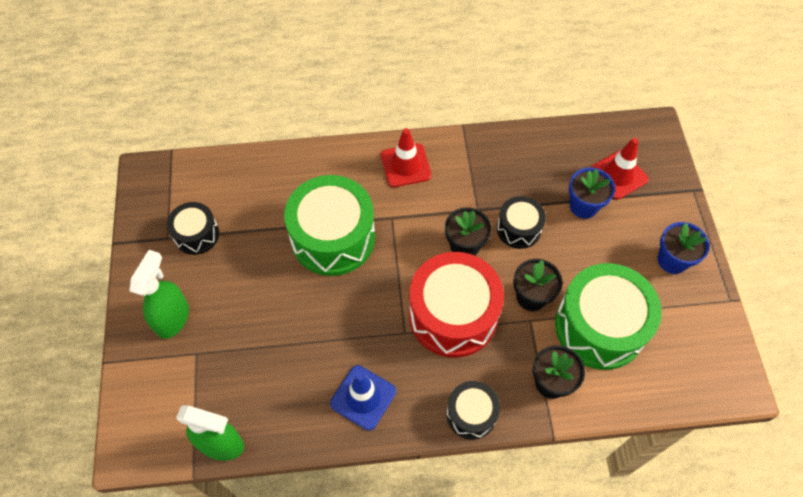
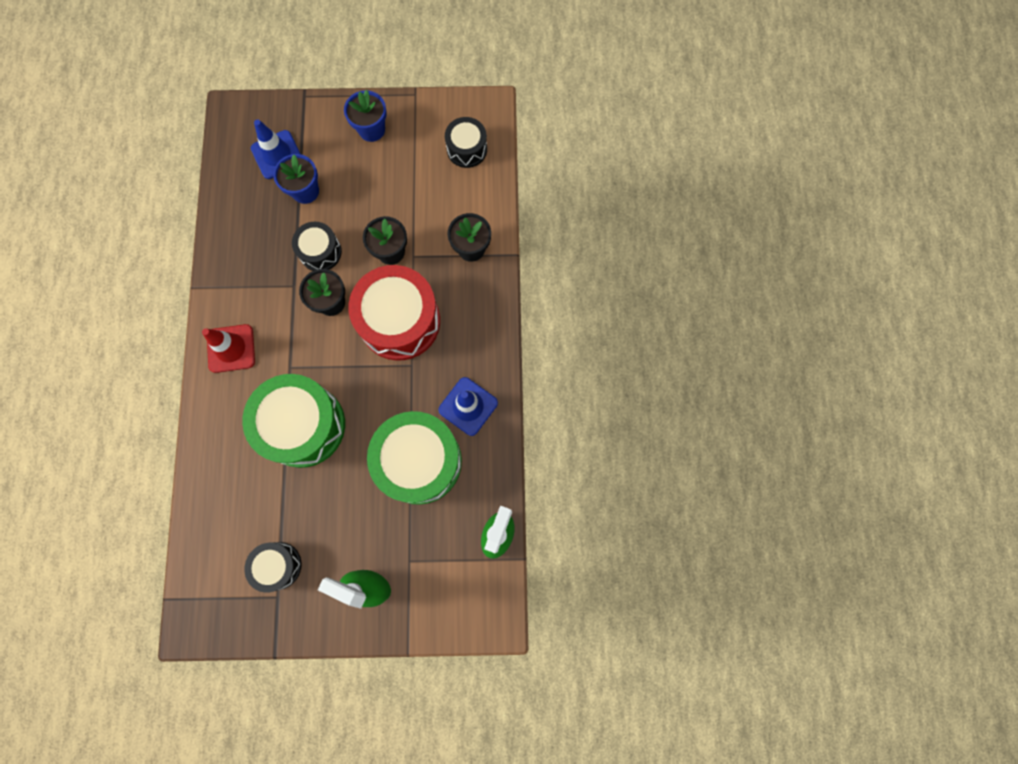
camera: 85 degrees left, 15 degrees up
(471, 414) = (491, 316): black drum -> black drum (467, 149)
(599, 326) = (426, 201): green drum -> green drum (419, 461)
(618, 175) = (277, 155): red traffic cone -> blue traffic cone

